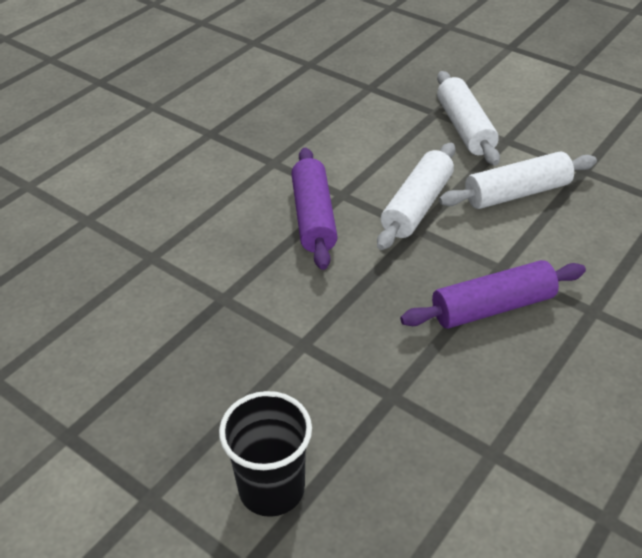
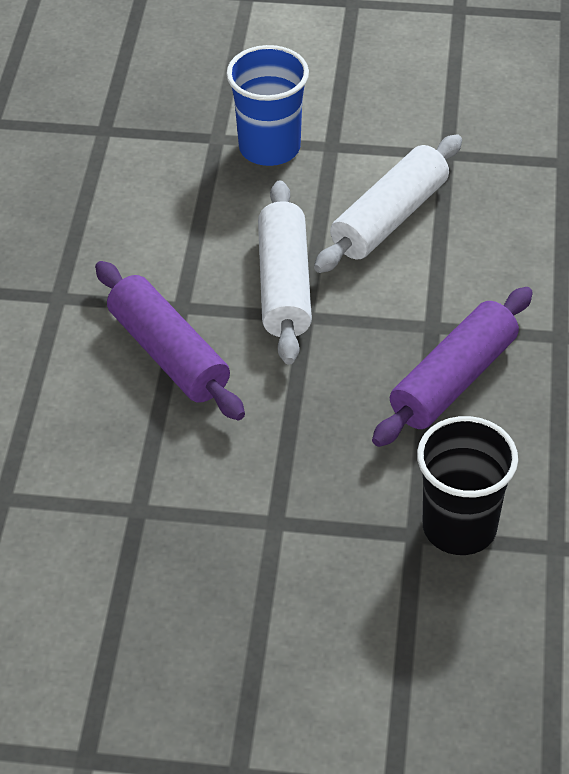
camera: 30 degrees left, 5 degrees up
(271, 488) = (359, 697): black cup -> black cup (459, 527)
(465, 128) = (269, 147): white rolling pin -> blue cup

